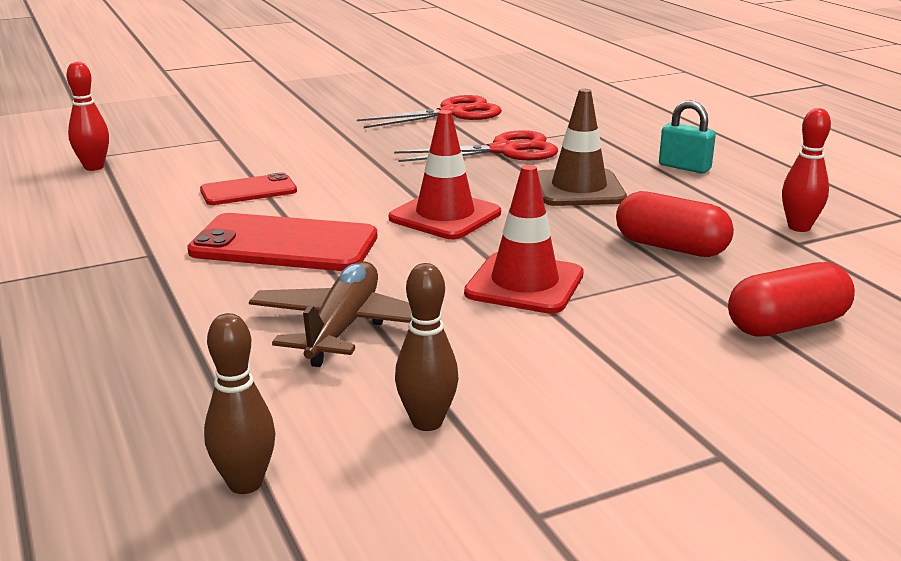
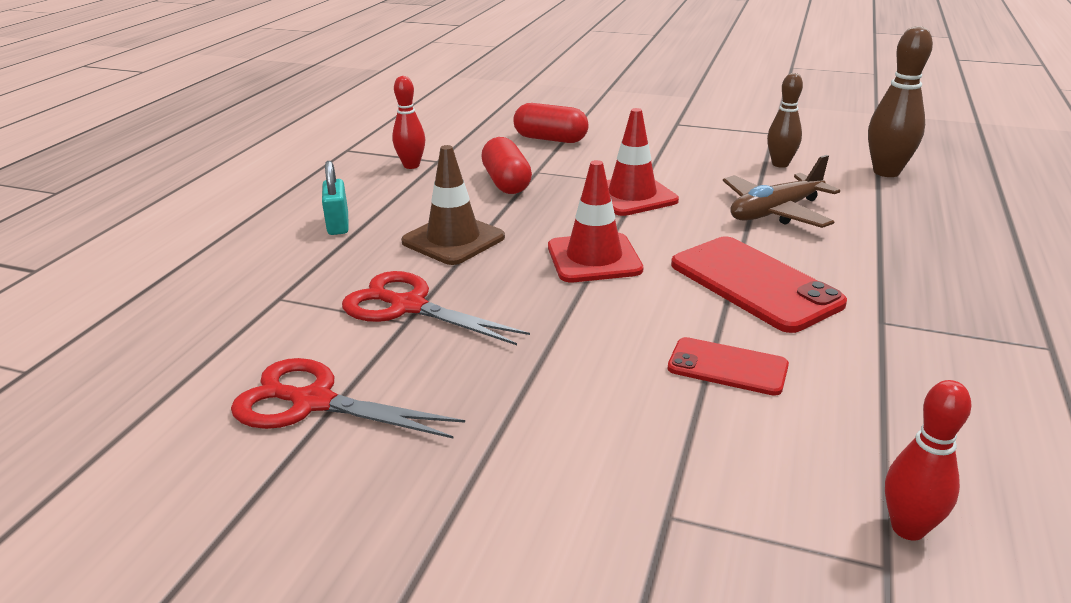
camera: 135 degrees left, 5 degrees up
(245, 483) = (886, 172): brown bowling pin -> brown bowling pin, size x1.51

